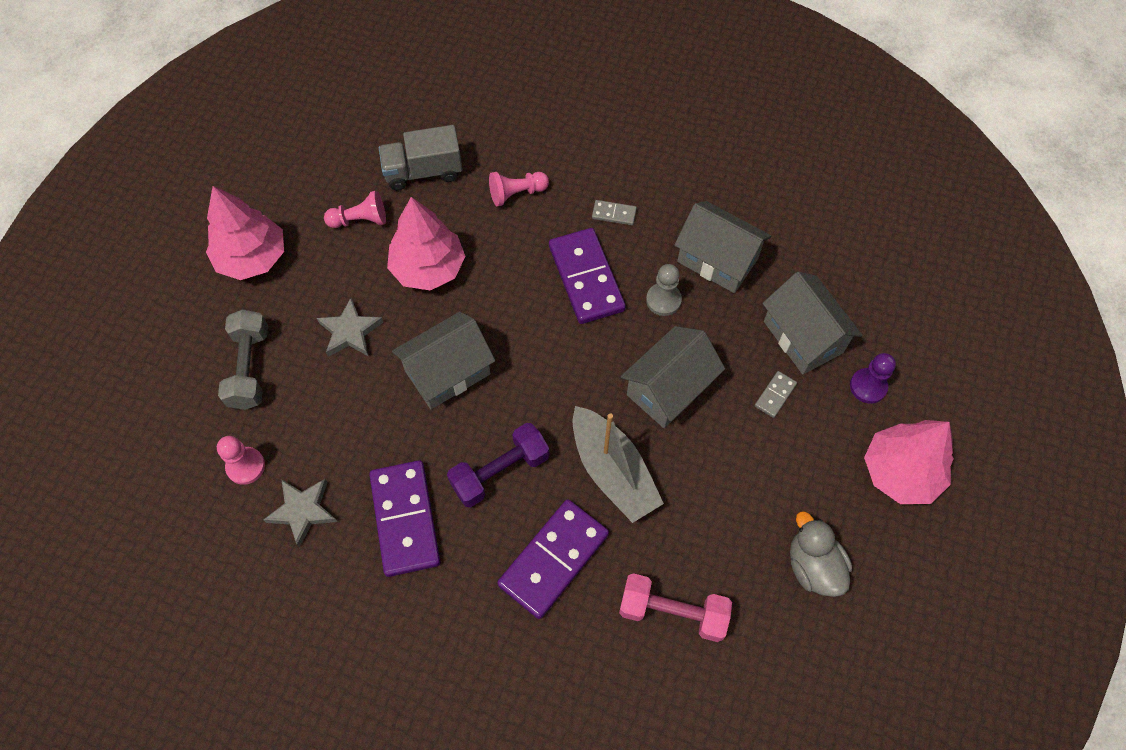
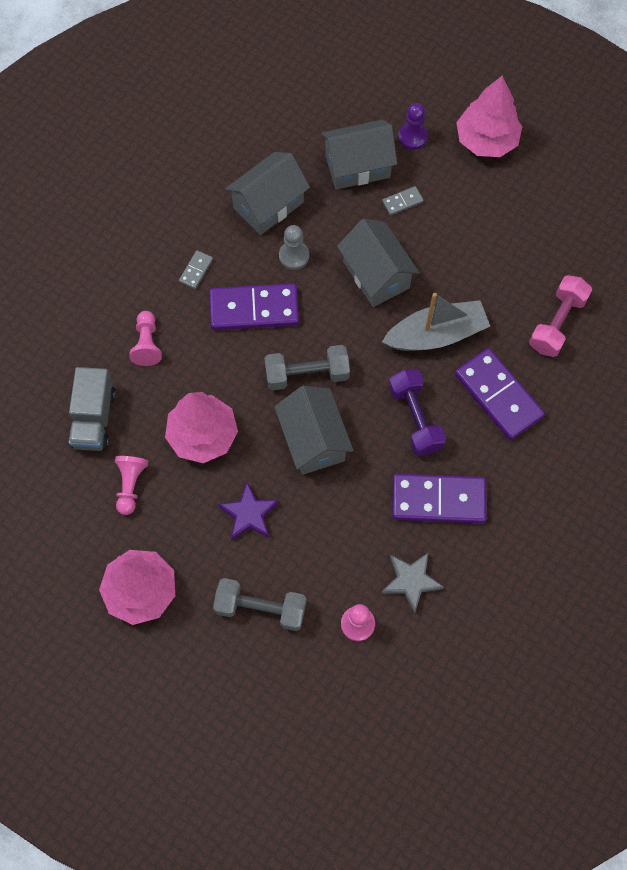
camera: 75 degrees left, 5 degrees up
(350, 332) = (249, 514): grey star -> purple star
(523, 347) = (307, 374): none -> grey dumbbell
(775, 395) = (402, 202): grey domino -> grey domino turned 75 degrees counterclockwise
(813, 566) = (543, 220): grey duck -> none

